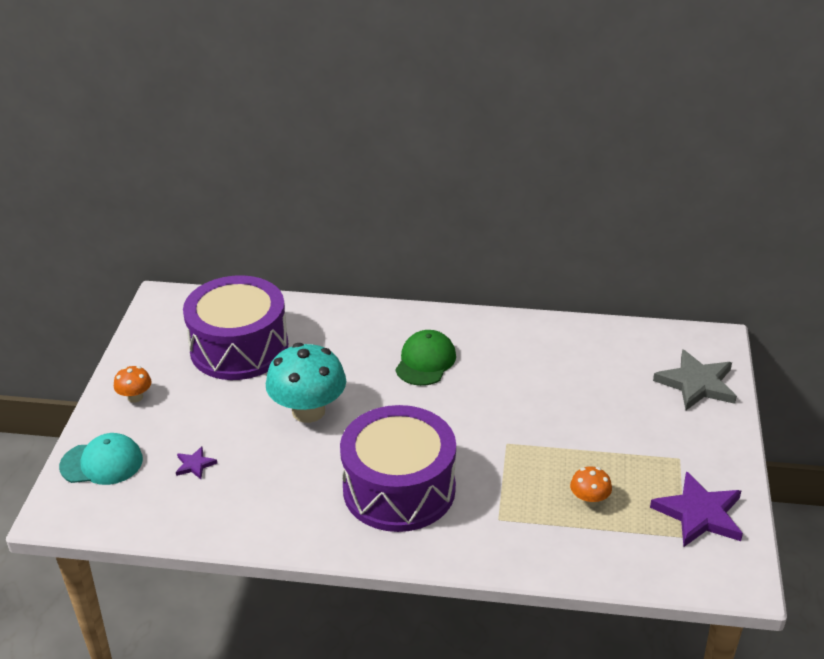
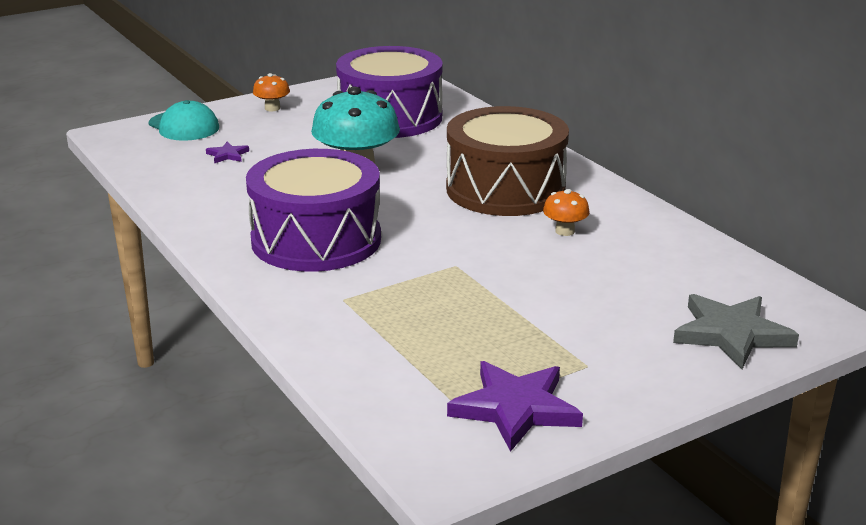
camera: 50 degrees right, 10 degrees down
(425, 361) = (505, 189): green cap -> brown drum
(589, 500) = (438, 336): orange mushroom -> orange mushroom (565, 231)

